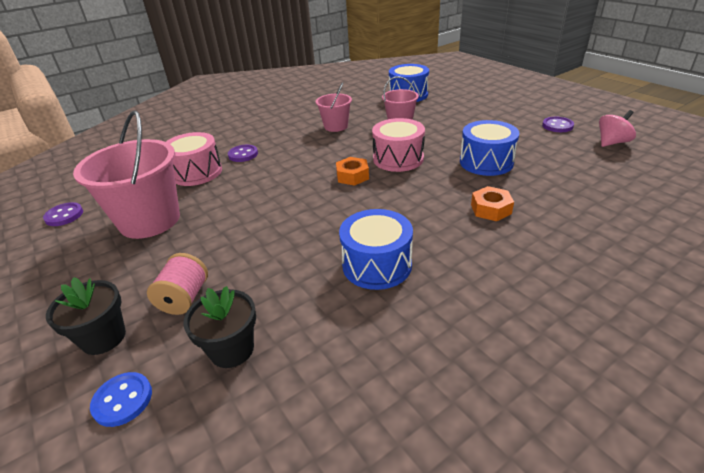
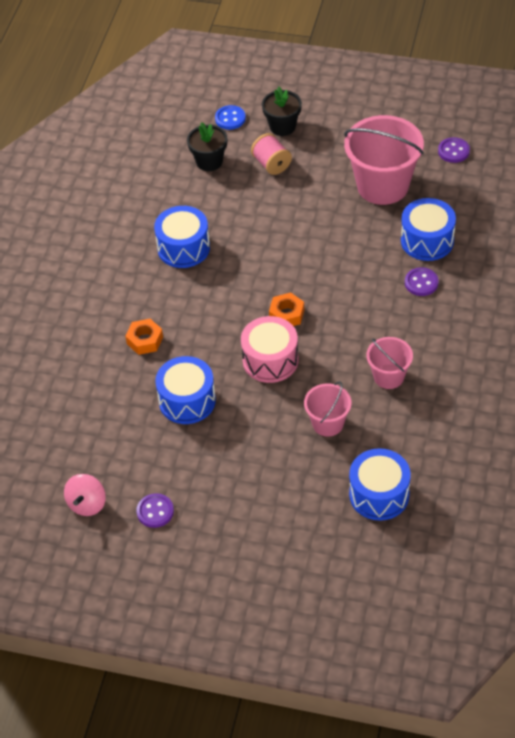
camera: 140 degrees right, 15 degrees up
(196, 172) = (427, 240): pink drum -> blue drum

